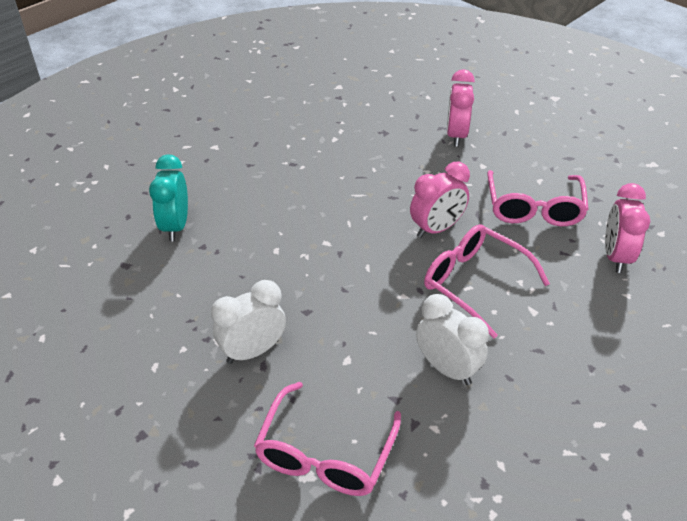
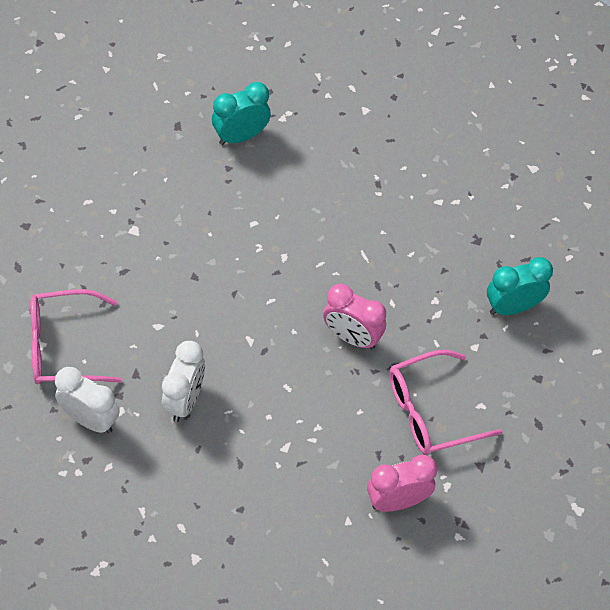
camera: 60 degrees right, 15 degrees up
(253, 351) = (134, 258): white clock -> white clock (90, 419)
(456, 135) = (512, 307): pink clock -> turquoise clock
(474, 283) = (295, 390): pink glasses -> none

